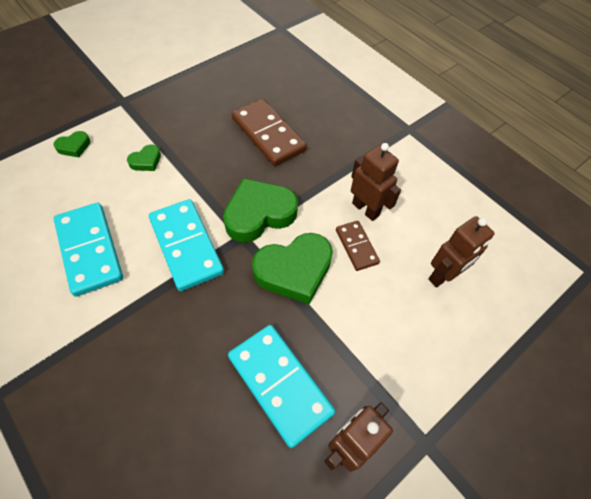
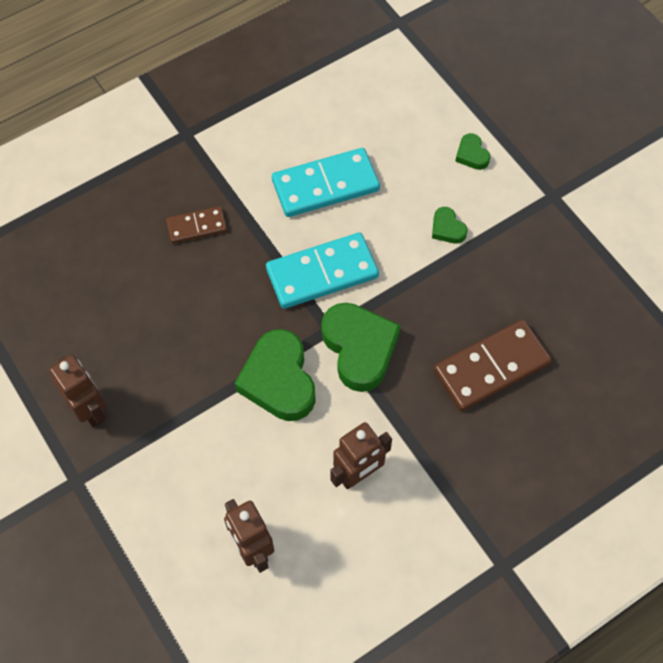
camera: 100 degrees right, 5 degrees up
(279, 384) = (156, 355): turquoise domino -> none
(356, 246) = (303, 453): brown domino -> brown domino (197, 226)

